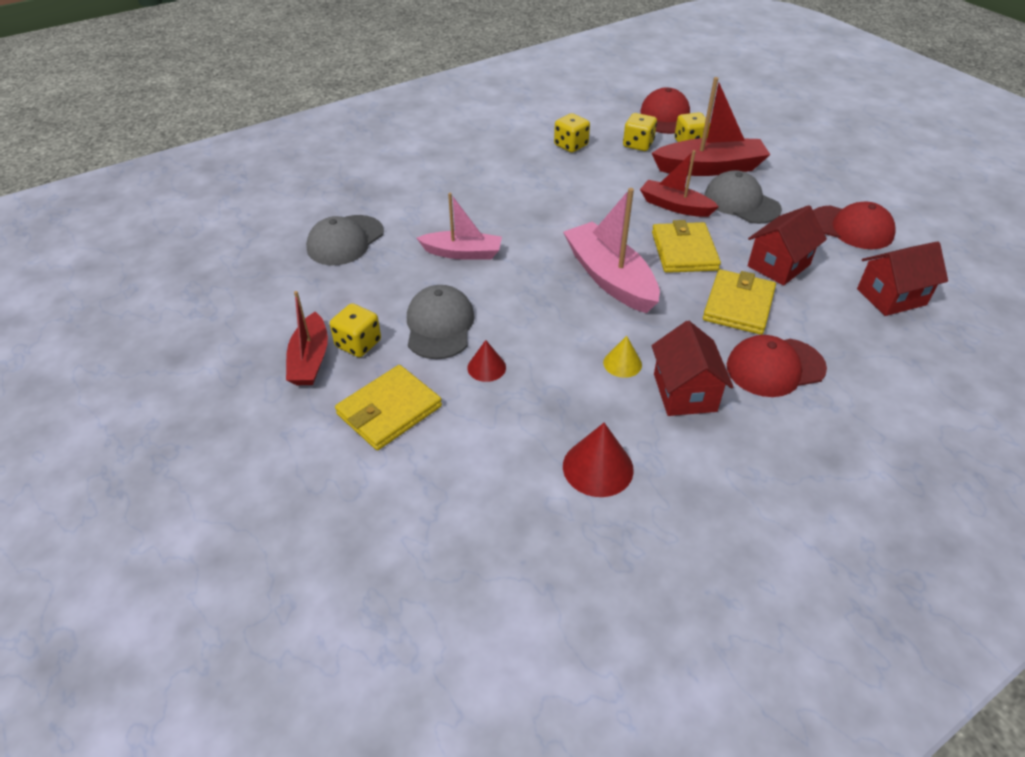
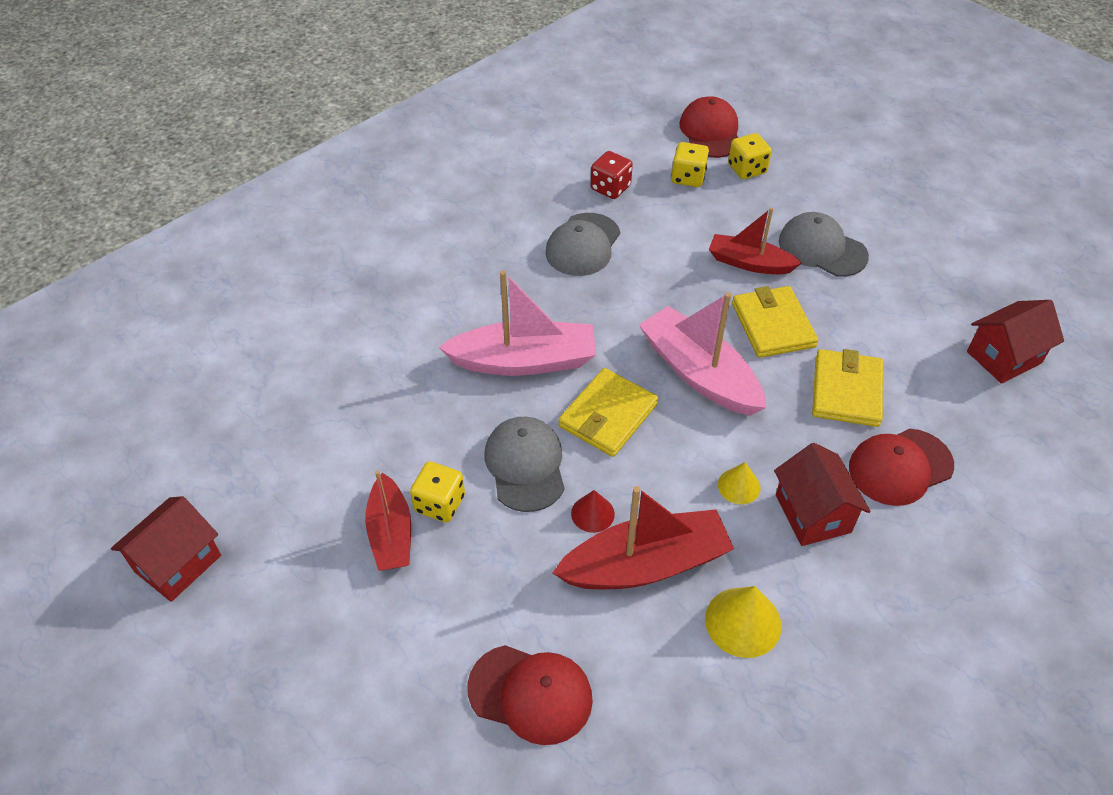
camera: 10 degrees left, 5 degrees up
(345, 240) = (381, 361): grey cap -> grey cap (583, 245)
(389, 410) = (500, 586): yellow wallet -> yellow wallet (608, 415)
(462, 253) = (524, 361): pink boat -> pink boat, size x1.55
(571, 145) = (610, 188): yellow dice -> red dice
(598, 467) = (743, 622): red cone -> yellow cone
(710, 168) = (777, 203): red boat -> red boat (645, 564)
(778, 265) = (879, 331): red house -> red house (178, 563)
(851, 228) = (947, 269): red cap -> red cap (531, 694)

